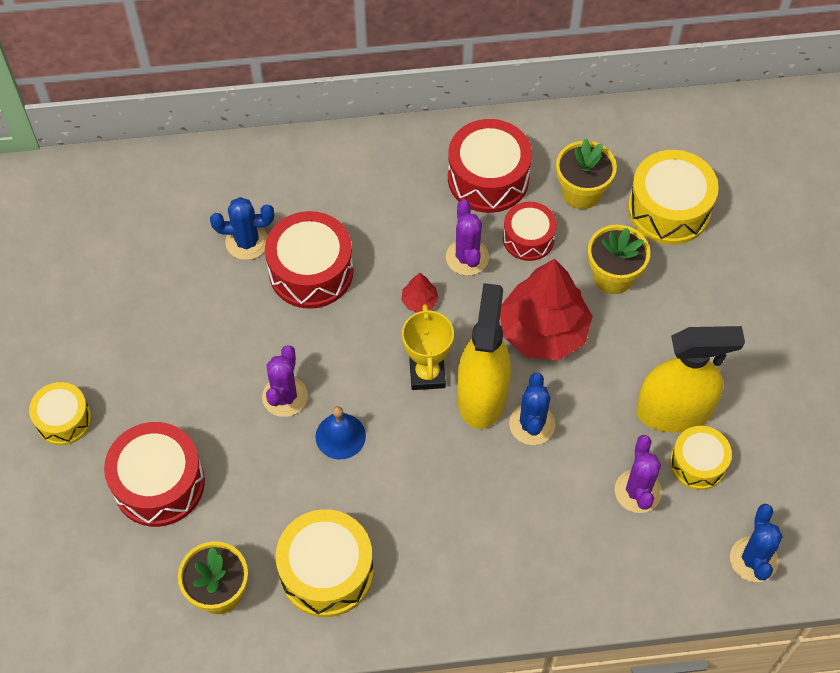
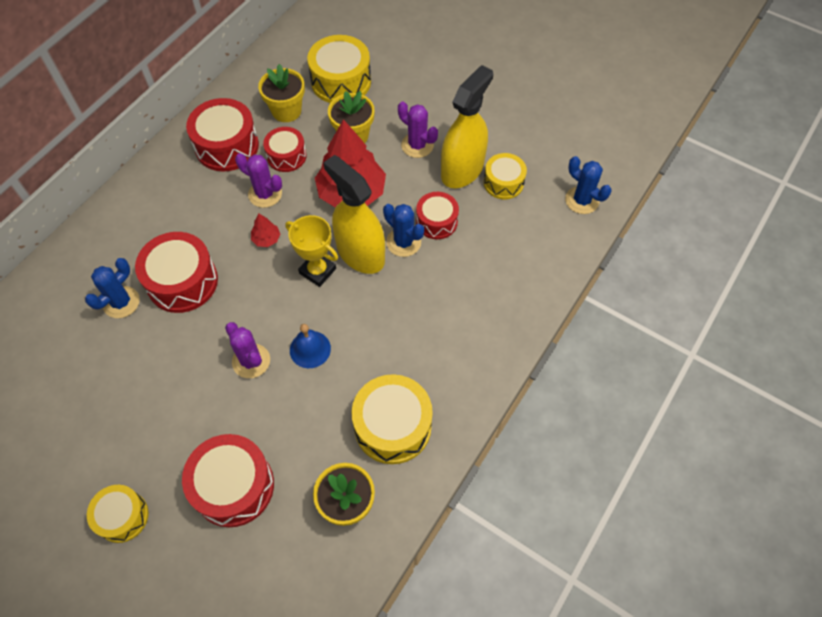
camera: 50 degrees left, 0 degrees up
(585, 436) = (436, 222): none -> red drum
(637, 491) = (493, 222): purple cactus -> purple cactus (417, 145)

